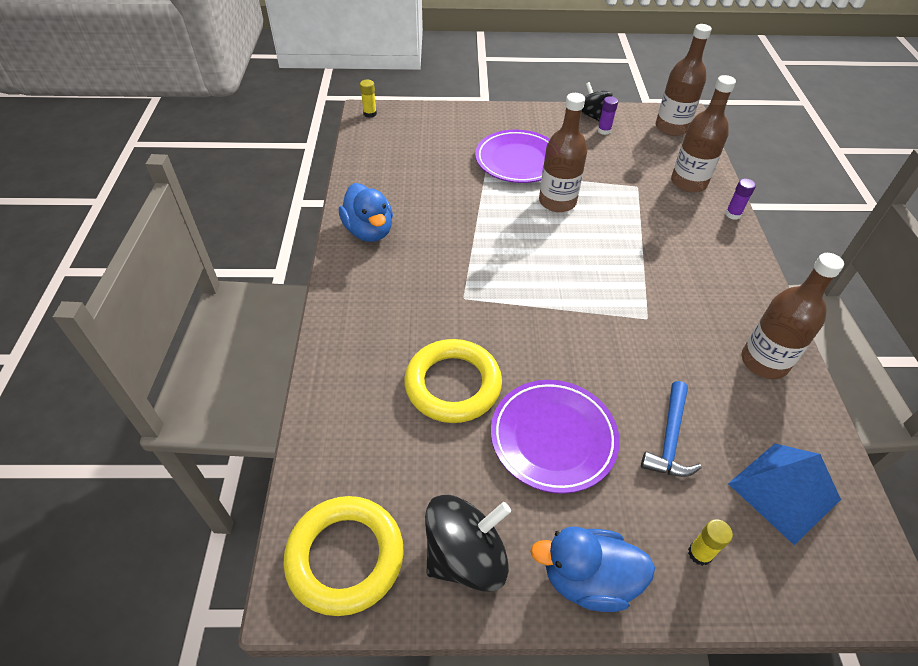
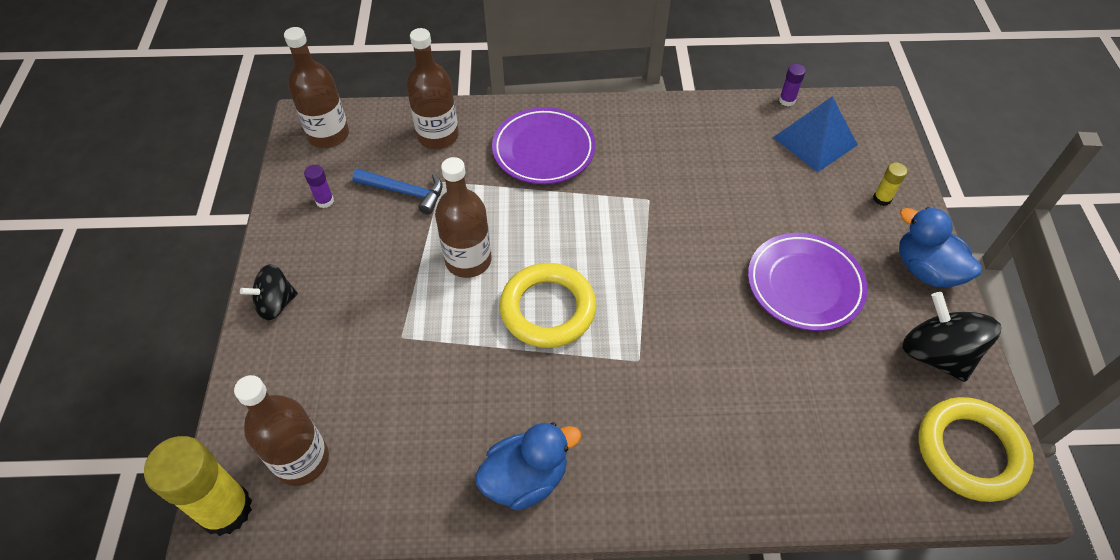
camera: 90 degrees left, 5 degrees up
(370, 114) = (226, 510): yellow glue stick -> yellow glue stick, size x2.24
(453, 385) = (762, 368): yellow ring -> yellow ring (548, 309)
(518, 161) = (381, 298): purple plate -> purple plate (543, 150)
(588, 579) = (925, 270): blue duck -> blue duck turned 135 degrees clockwise
(591, 115) = (286, 211): black spinning top -> black spinning top (276, 304)
(670, 439) = (784, 202): blue hammer -> blue hammer (405, 192)
(733, 214) = (493, 110): purple glue stick -> purple glue stick (787, 100)
(764, 362) = (689, 126): brown bottle -> brown bottle (302, 460)

